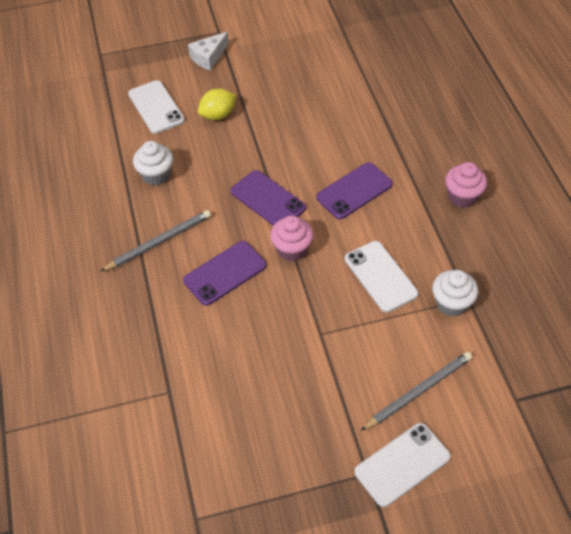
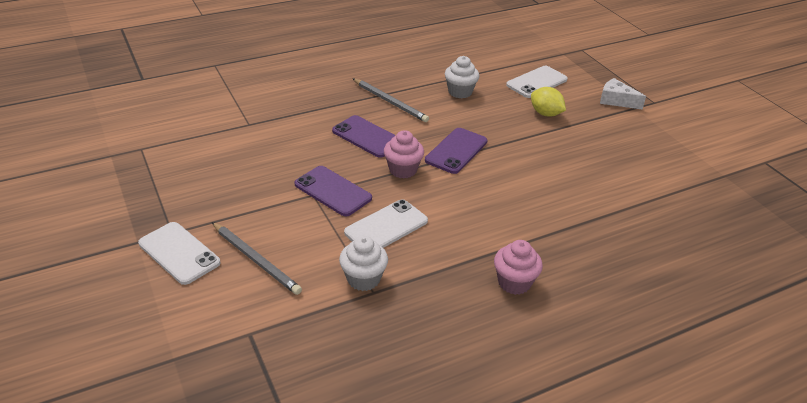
camera: 75 degrees right, 15 degrees down
(354, 191) = (489, 202): purple phone -> purple phone (333, 191)

